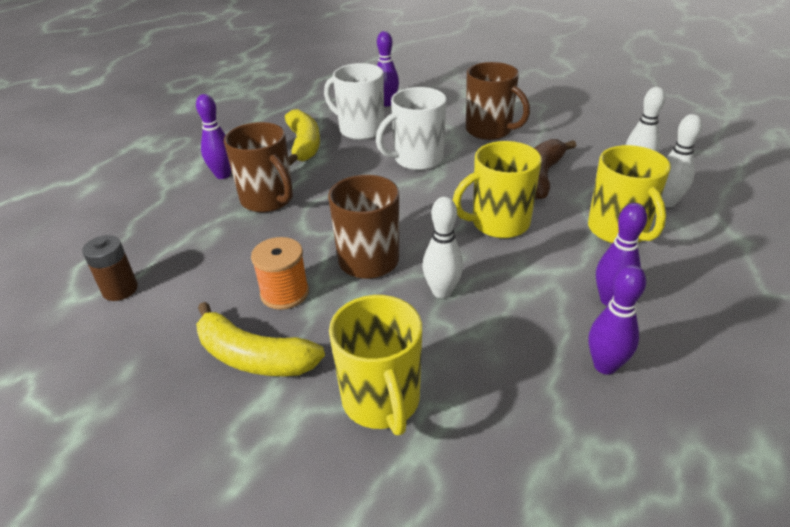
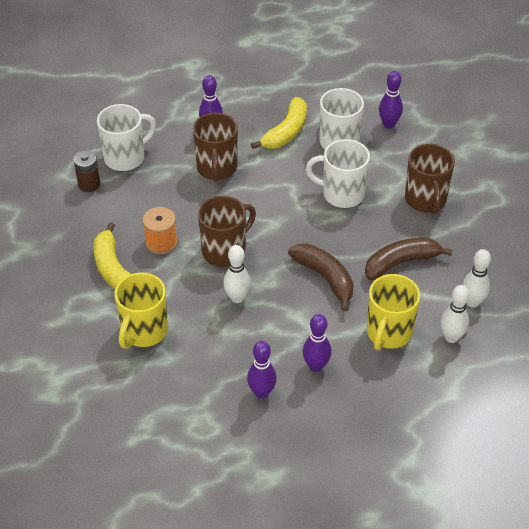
camera: 40 degrees right, 10 degrees up
(145, 242) = (125, 157): none -> white mug
(499, 223) = (325, 278): yellow mug -> brown banana

